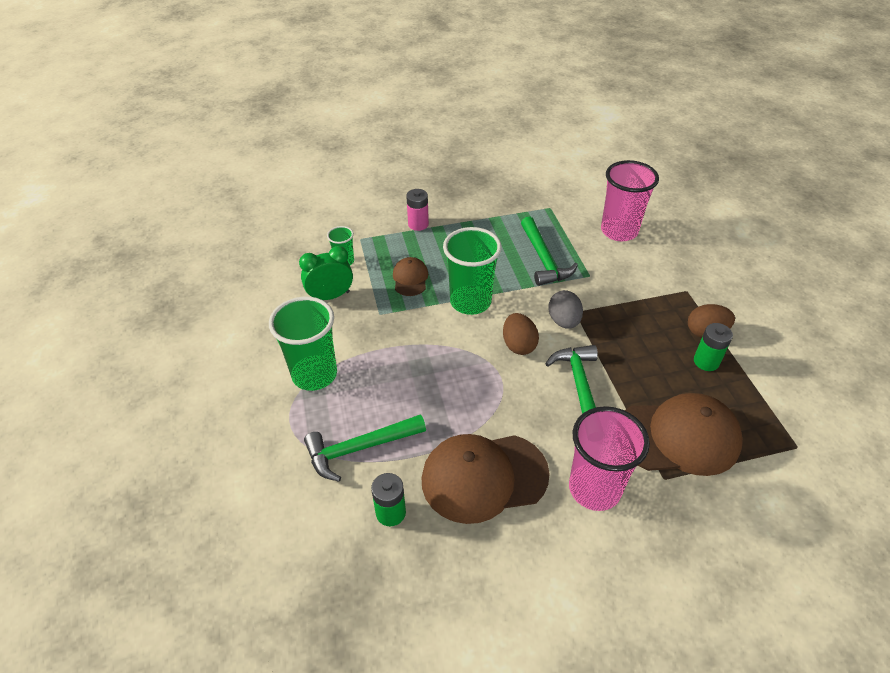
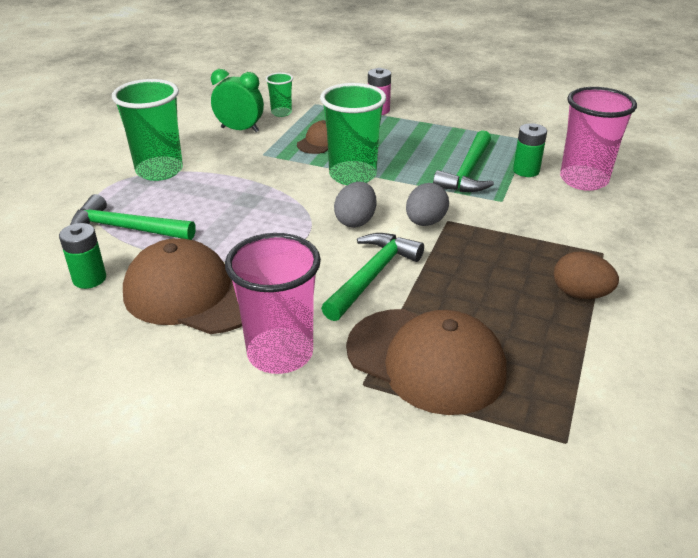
camera: 35 degrees right, 10 degrees down
(518, 345) = (355, 221): brown egg -> grey egg
(706, 361) = (546, 317): green battery -> green battery (526, 171)

